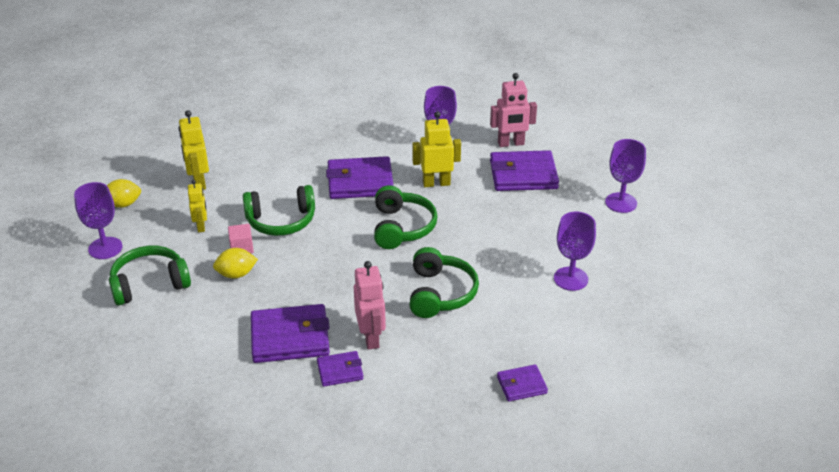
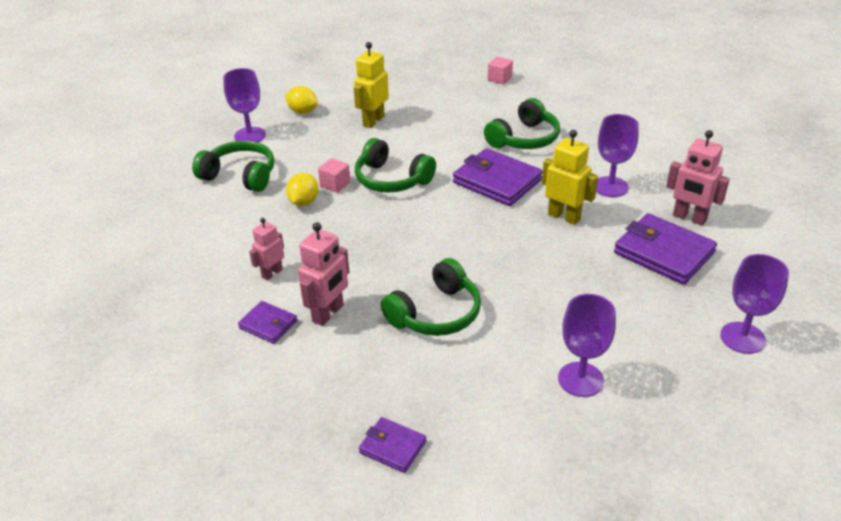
camera: 45 degrees right, 0 degrees up
(201, 226) = (330, 153): yellow robot -> none
(236, 274) = (304, 202): yellow lemon -> yellow lemon turned 75 degrees clockwise
(254, 99) = (499, 79): none -> pink cube
(290, 337) = (272, 273): purple wallet -> pink robot
(402, 227) = (481, 237): green headphones -> green headphones (524, 139)

